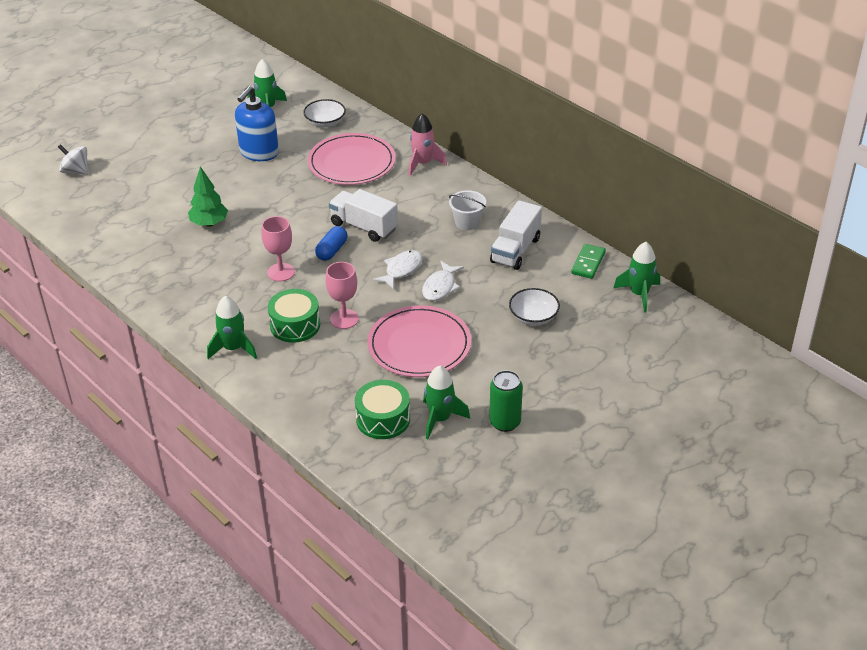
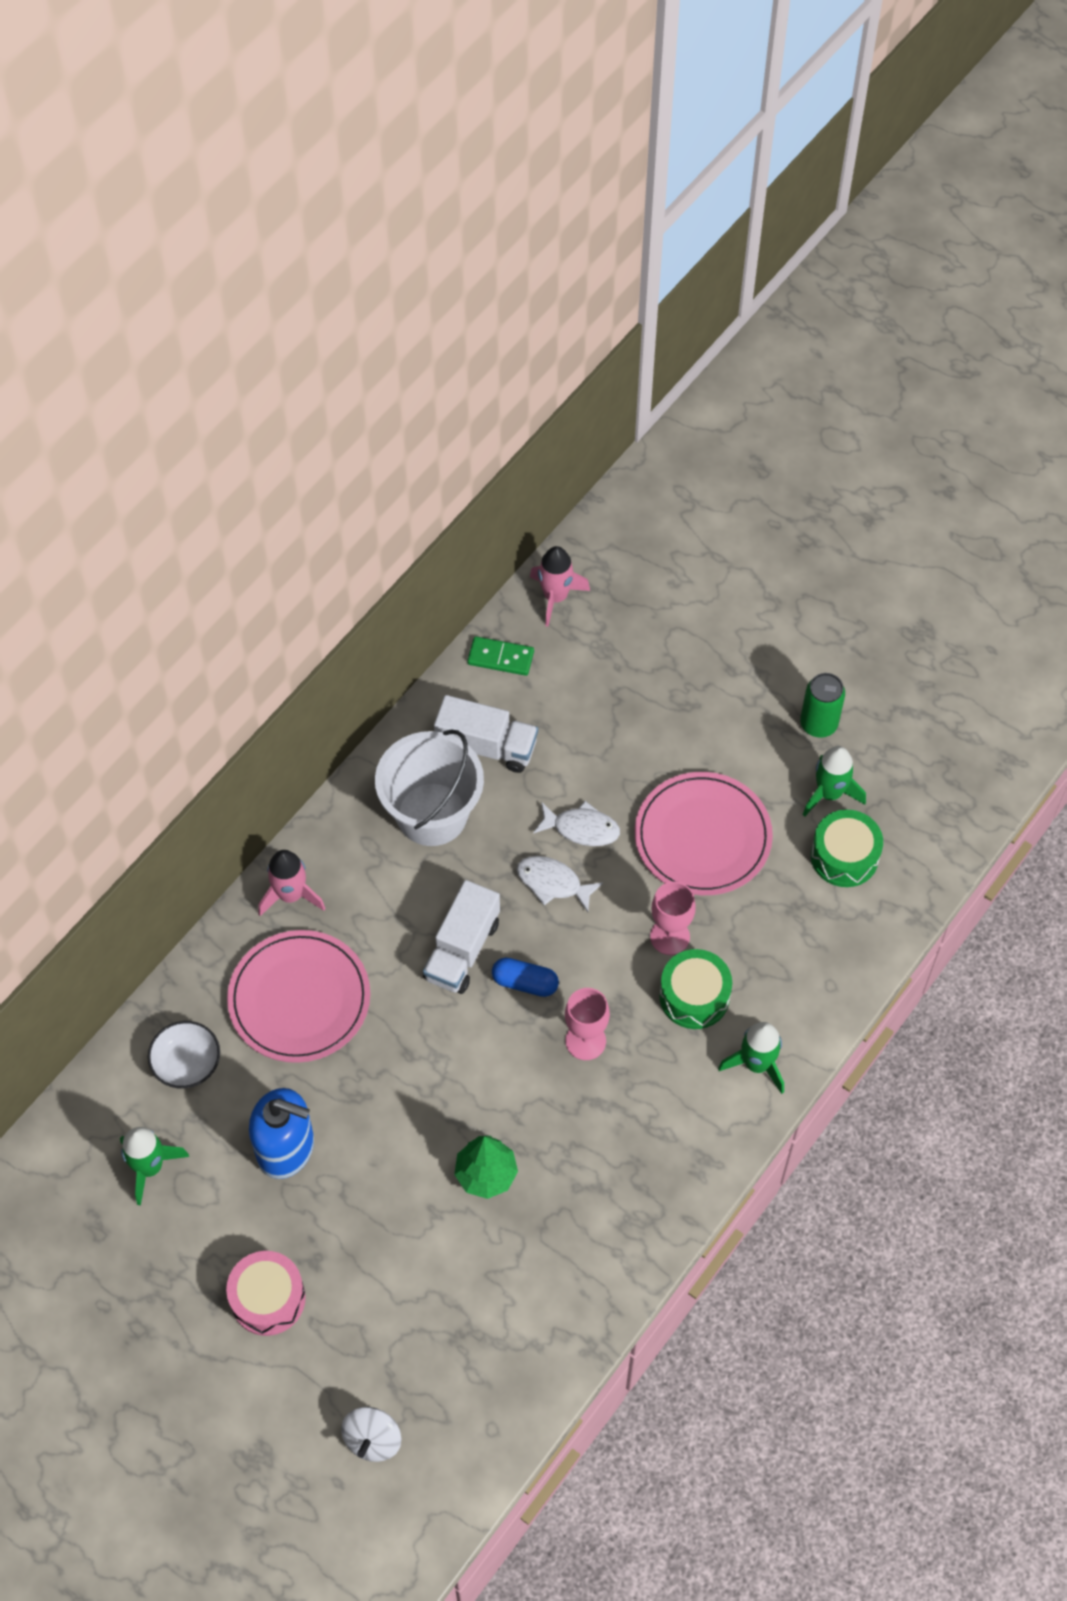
camera: 100 degrees left, 20 degrees up
(173, 142) = (268, 1298): none -> pink drum
(467, 222) = (432, 814): white bucket -> white bucket, size x1.95
(533, 317) = (622, 712): white bowl -> none
(639, 294) = (555, 597): green rocket -> pink rocket

